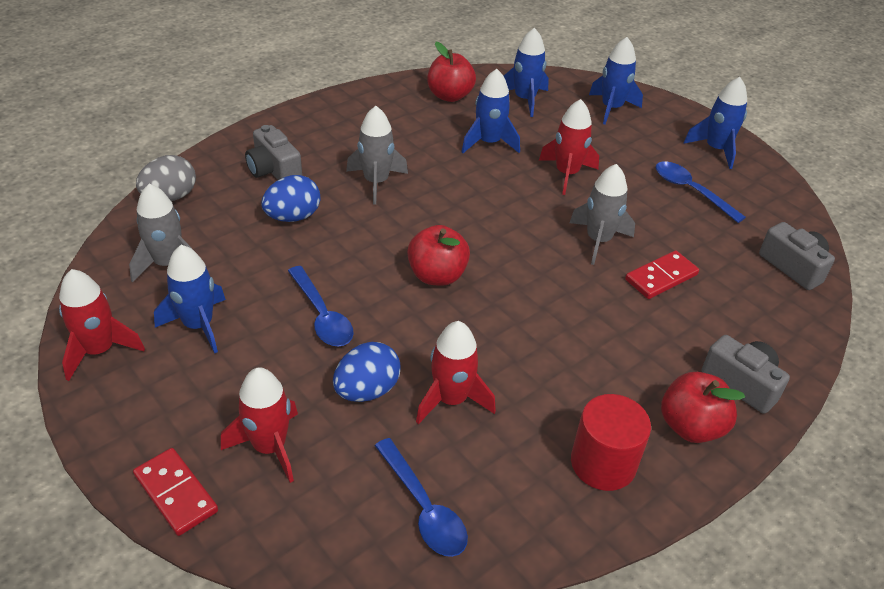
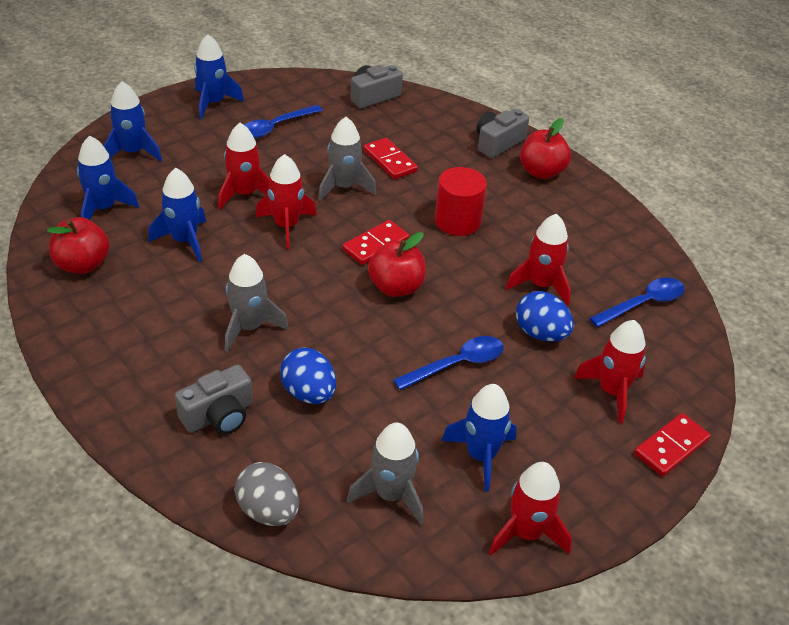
camera: 90 degrees left, 0 degrees up
(503, 262) = (375, 245): none -> red domino
(522, 201) = (286, 226): none -> red rocket
(603, 463) = (582, 215): red cylinder -> red cylinder (457, 221)

